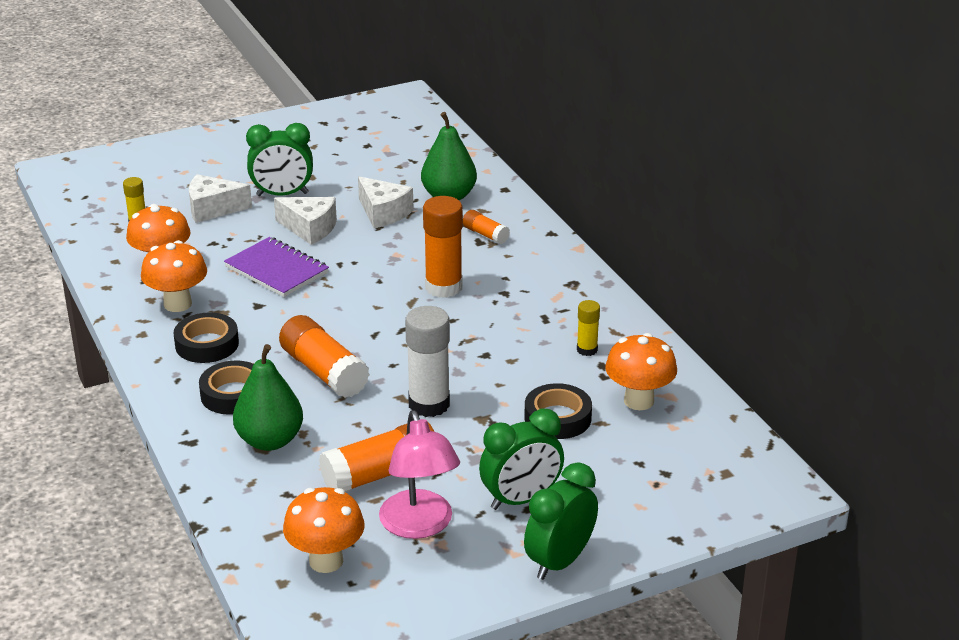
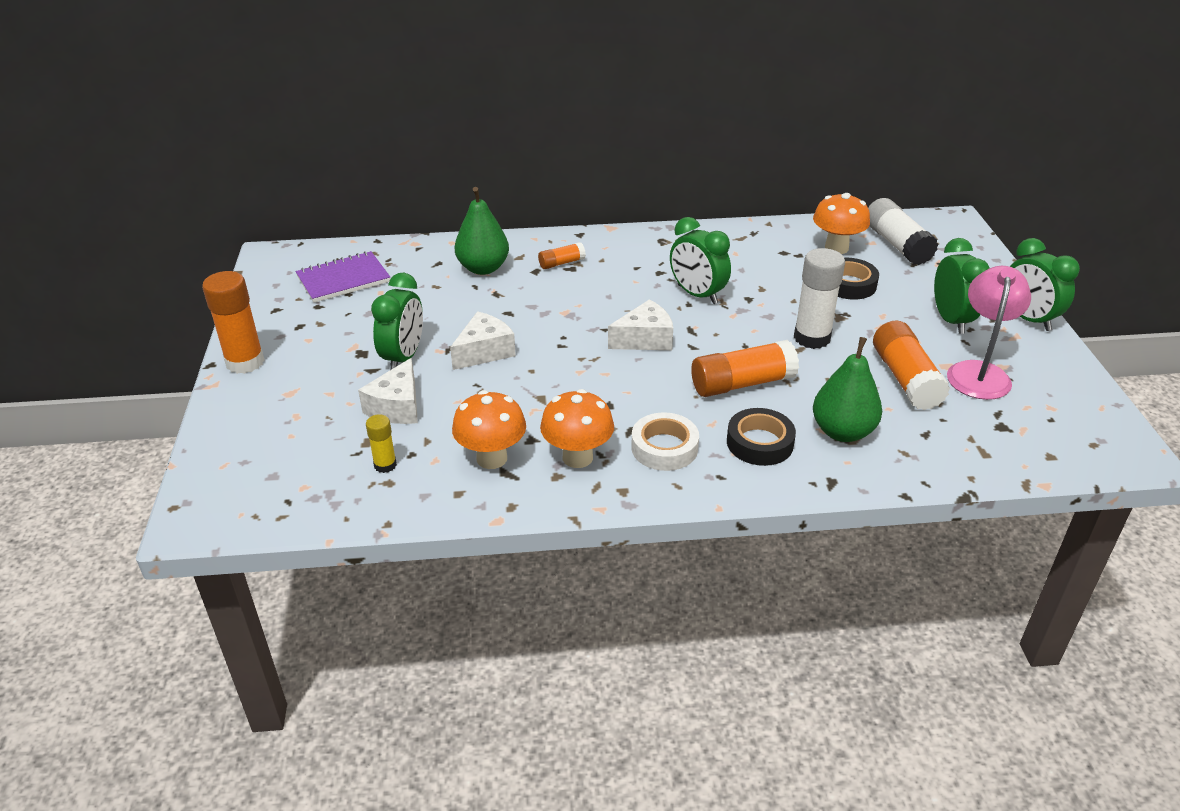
camera: 70 degrees left, 5 degrees up
(207, 344) = (664, 448): black tape -> white tape
(277, 270) = (549, 383): purple notebook -> purple notebook (343, 279)
(326, 561) = (1022, 427): orange mushroom -> none
(383, 213) = (486, 306): white cheese -> white cheese (645, 339)
(419, 526) = (979, 372): pink lamp -> pink lamp turned 75 degrees counterclockwise
(443, 287) = (635, 298): orange glue stick -> orange glue stick (245, 362)
(473, 322) = (697, 294): none -> green clock
(587, 350) = (760, 254): yellow glue stick -> none
(681, 446) = (897, 244): none -> white glue stick

